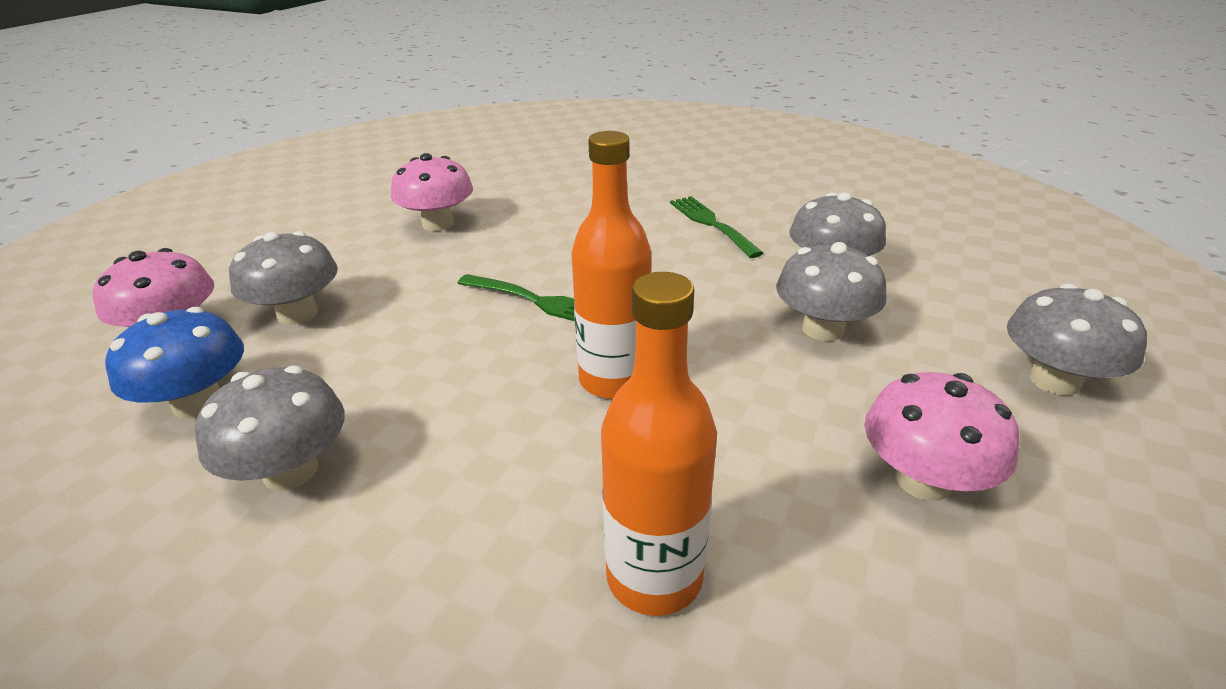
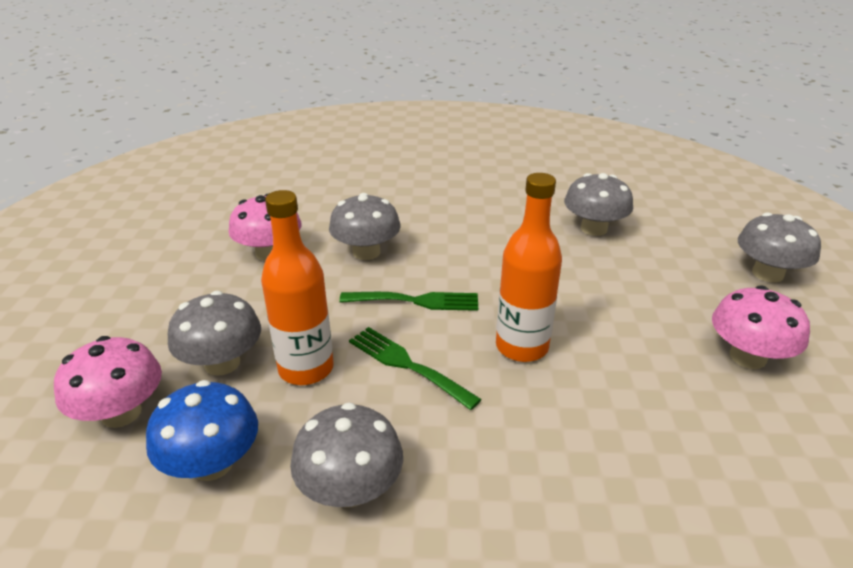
camera: 25 degrees left, 0 degrees up
(654, 577) = (655, 468): orange bottle -> orange bottle (306, 369)
(711, 224) = (487, 208): green fork -> green fork (407, 365)
(822, 329) = (621, 273): grey mushroom -> grey mushroom (366, 252)

